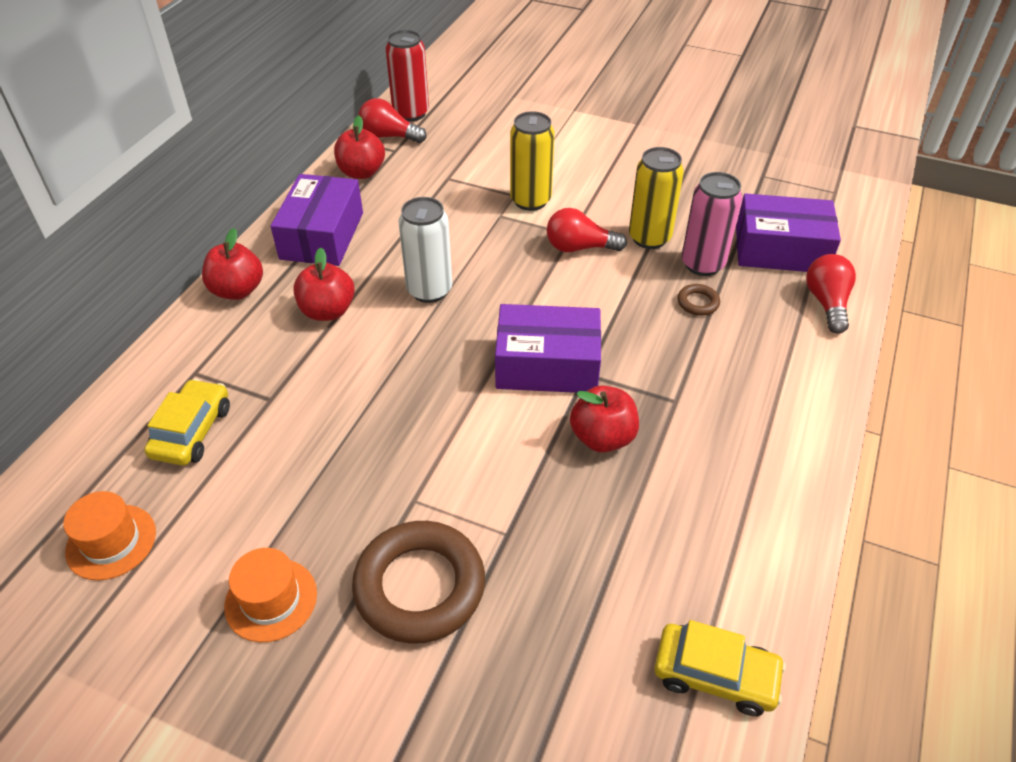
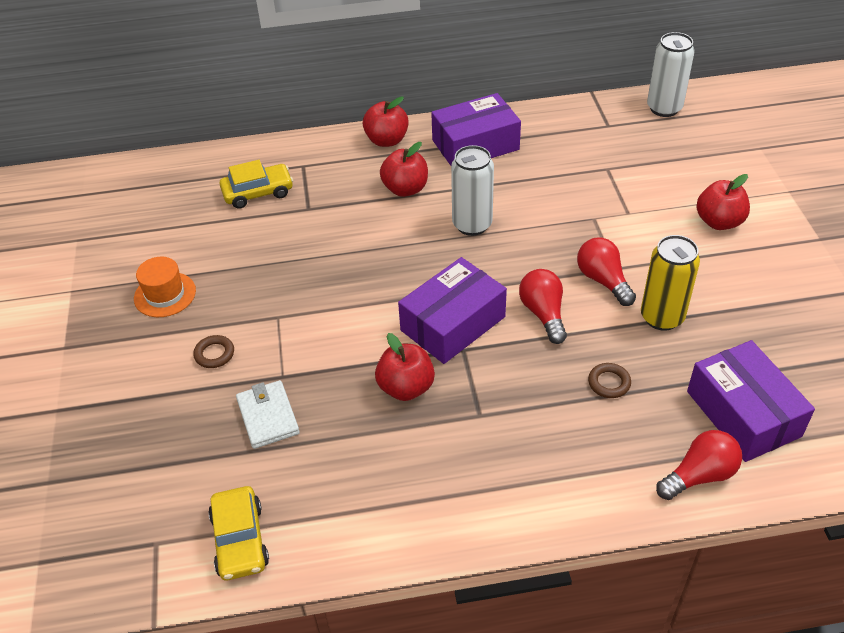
camera: 60 degrees right, 0 degrees up
(111, 542) = (162, 210): orange hat -> none
(362, 172) = (563, 124): red apple -> red apple (719, 222)
(389, 136) = (621, 113): red light bulb -> red light bulb (543, 313)
(411, 113) = (664, 108): red can -> white can
(420, 586) = (214, 354): brown ring -> brown ring, size x0.43
(530, 200) = (631, 225): yellow can -> none
(547, 365) = (453, 323): purple box -> purple box turned 75 degrees clockwise
(556, 573) = (268, 417): none -> white wallet
(702, 264) = (663, 366): pink can -> none

